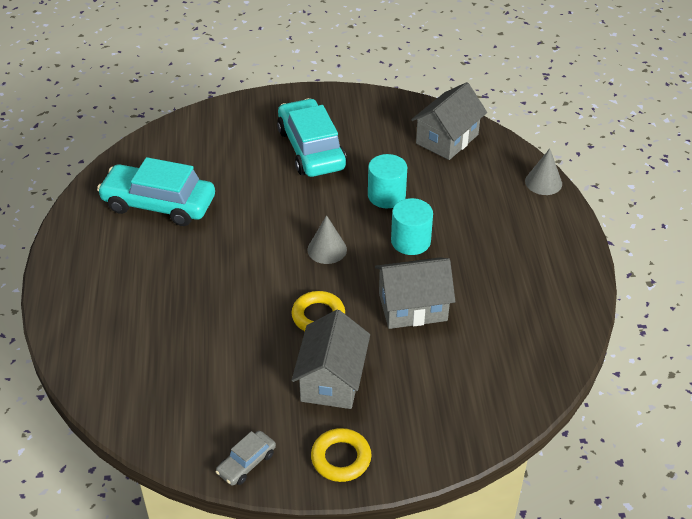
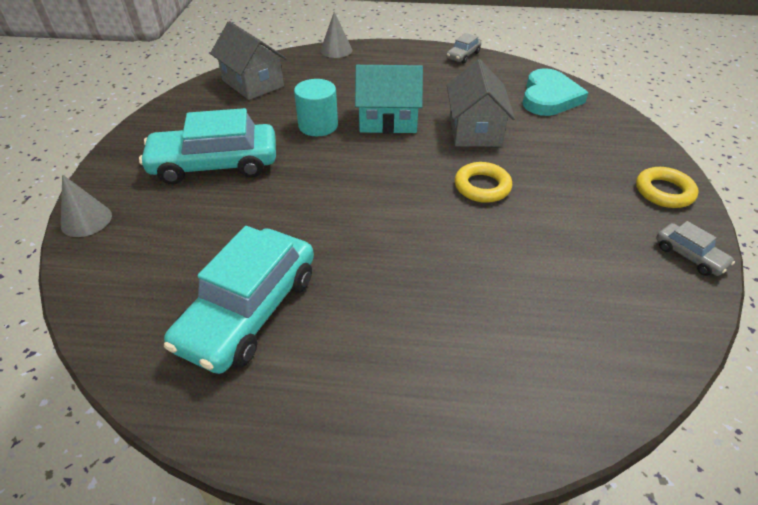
camera: 80 degrees left, 0 degrees up
(327, 249) = (385, 171): grey cone -> grey cone (86, 220)
(332, 380) = (568, 187): grey house -> none
(410, 241) = (388, 120): turquoise cylinder -> turquoise house
(505, 370) = (549, 97): none -> turquoise heart
(579, 289) = (463, 56): none -> grey car

